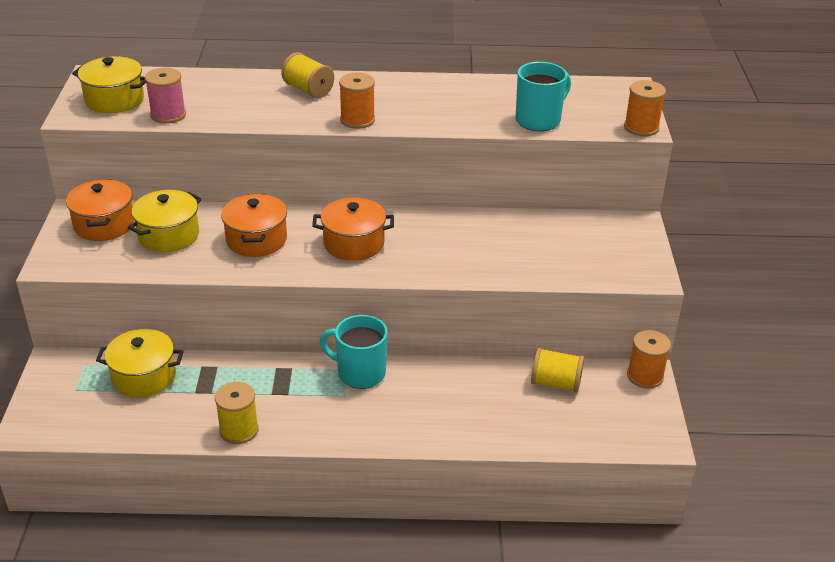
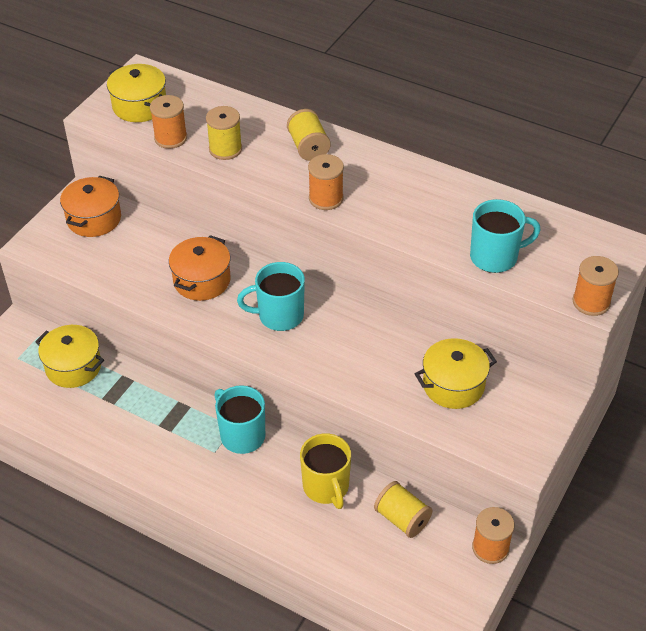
camera: 30 degrees right, 10 degrees up
(168, 115) = (170, 138): pink spool -> orange spool
(168, 235) = (136, 249): yellow pot -> yellow pot (453, 385)
(239, 430) = (112, 449): yellow spool -> yellow spool (225, 149)
(353, 243) = (279, 315): orange pot -> turquoise mug
(470, 384) = (326, 487): none -> yellow mug

